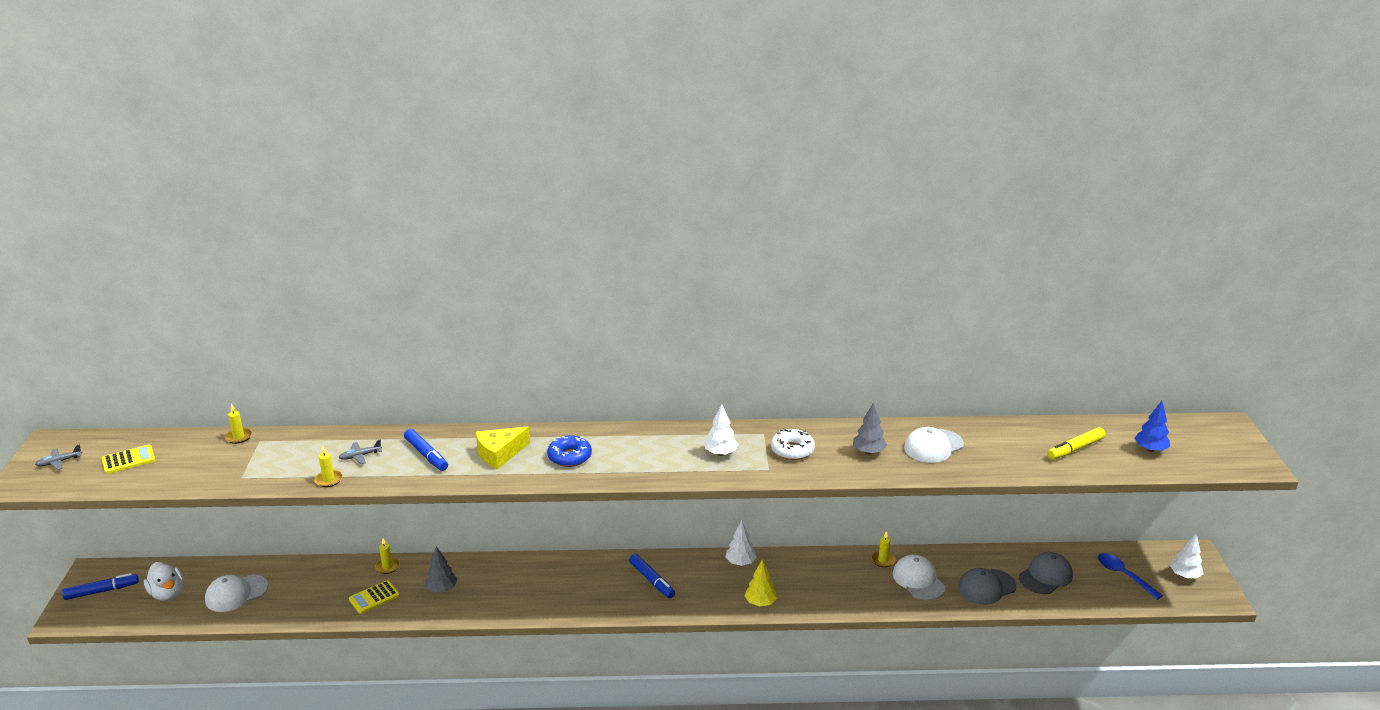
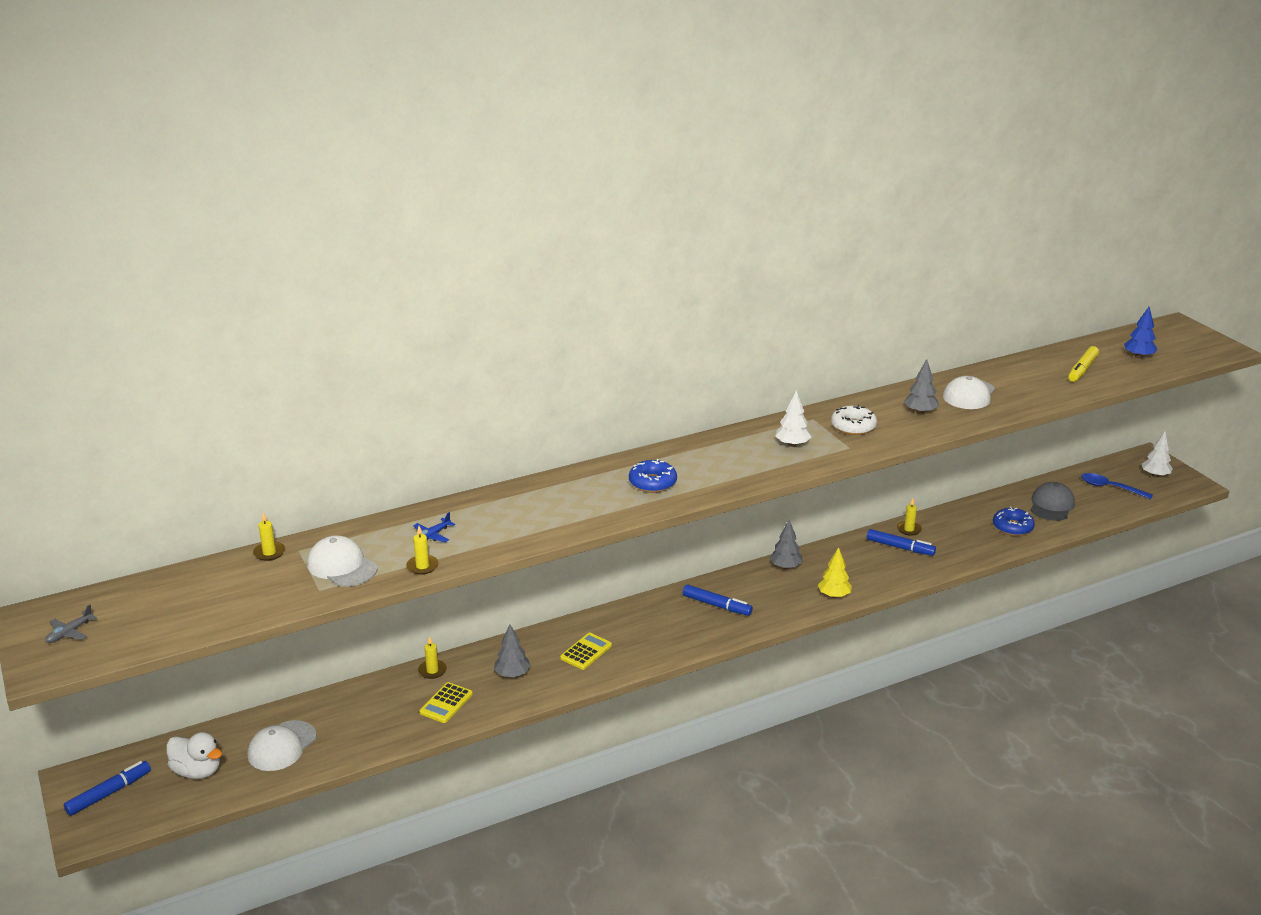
camera: 25 degrees left, 0 degrees up
(128, 460) = (159, 608): yellow calculator -> yellow calculator (586, 652)
(360, 456) = (432, 536): grey plane -> blue plane
(426, 455) = (503, 517): blue marker -> blue marker (900, 547)
(499, 454) = (579, 497): yellow cheese -> none
(740, 563) = (785, 567): white tree -> grey tree
(918, 580) = (953, 537): white cap -> white cap (342, 566)
(986, 587) = (1012, 527): grey cap -> blue donut

